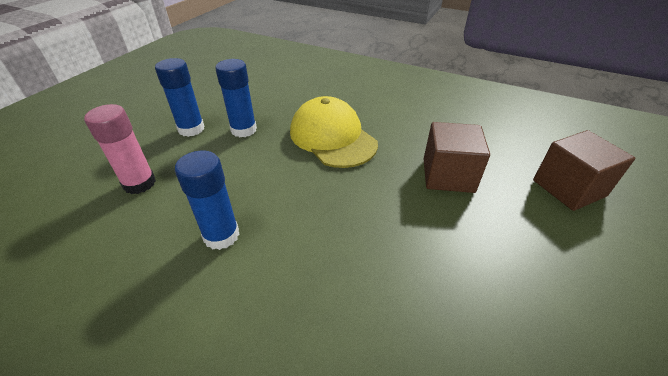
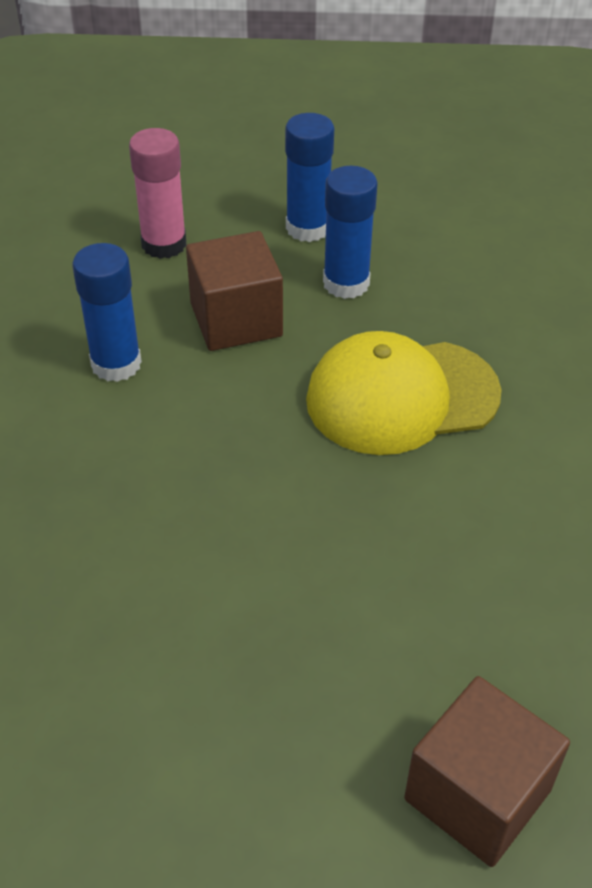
camera: 65 degrees right, 5 degrees up
(332, 137) = (401, 397): yellow cap -> yellow cap turned 135 degrees counterclockwise
(448, 175) = (395, 586): brown cube -> brown cube (236, 320)

